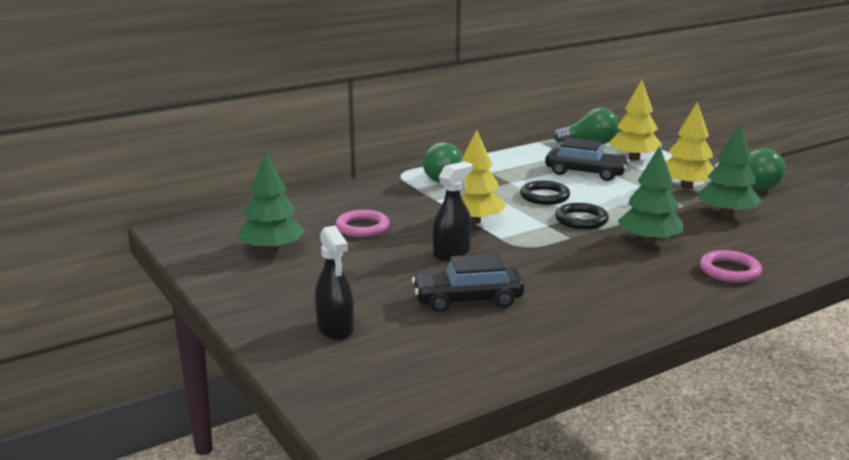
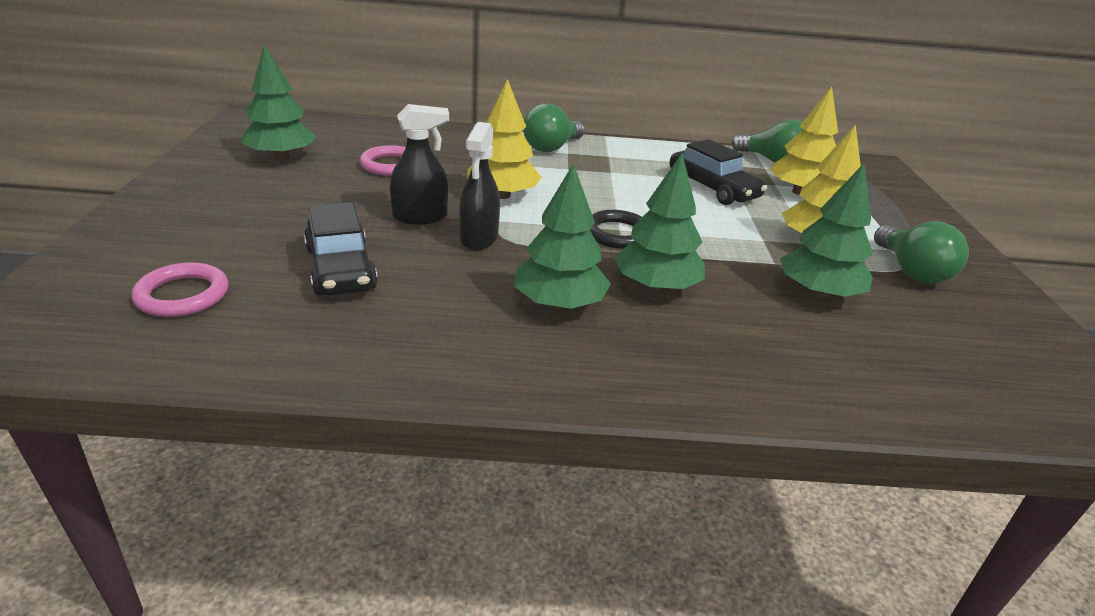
camera: 30 degrees right, 10 degrees up
(335, 329) = (176, 245): black spray bottle -> black spray bottle (479, 238)
(467, 300) = (340, 269): black car -> black car turned 135 degrees counterclockwise
(544, 196) = (622, 197): black ring -> none
(618, 269) = (559, 303): none -> green tree
(729, 270) = (699, 365): pink ring -> pink ring (182, 295)

